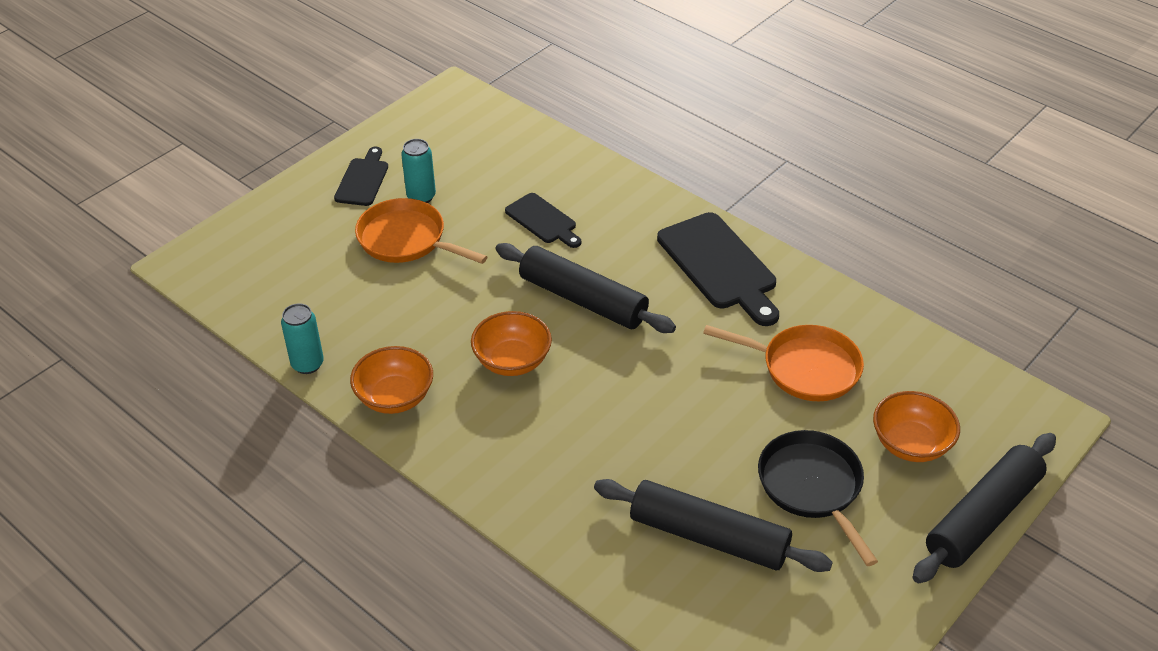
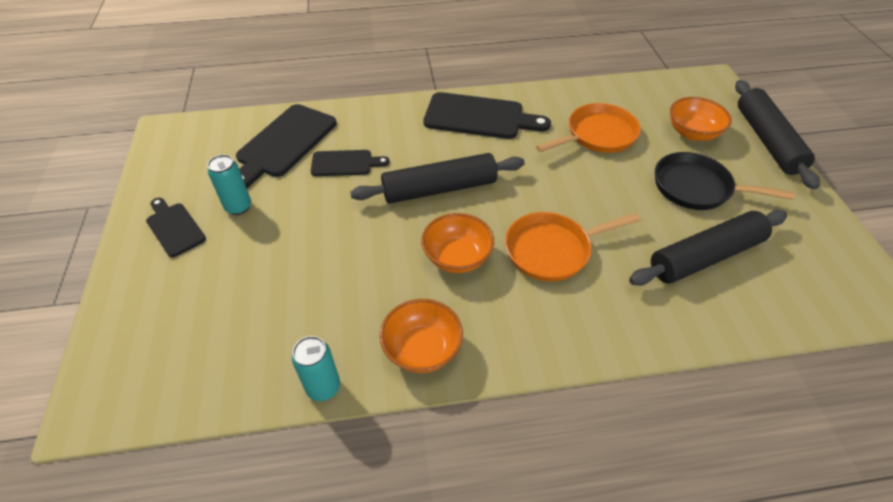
camera: 50 degrees left, 5 degrees up
(407, 240) = (270, 241): orange pan -> orange pan (552, 250)
(522, 168) = (284, 143): none -> black cutting board

